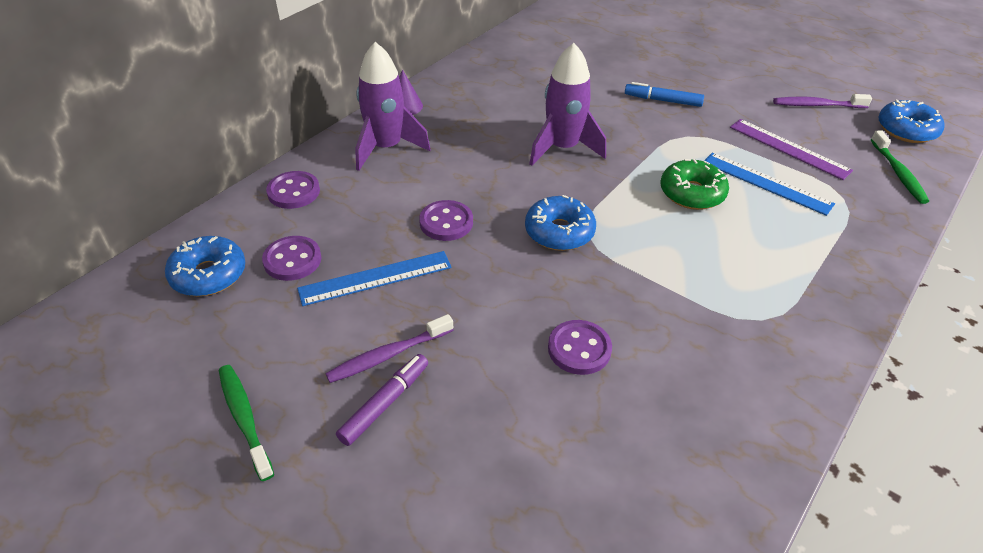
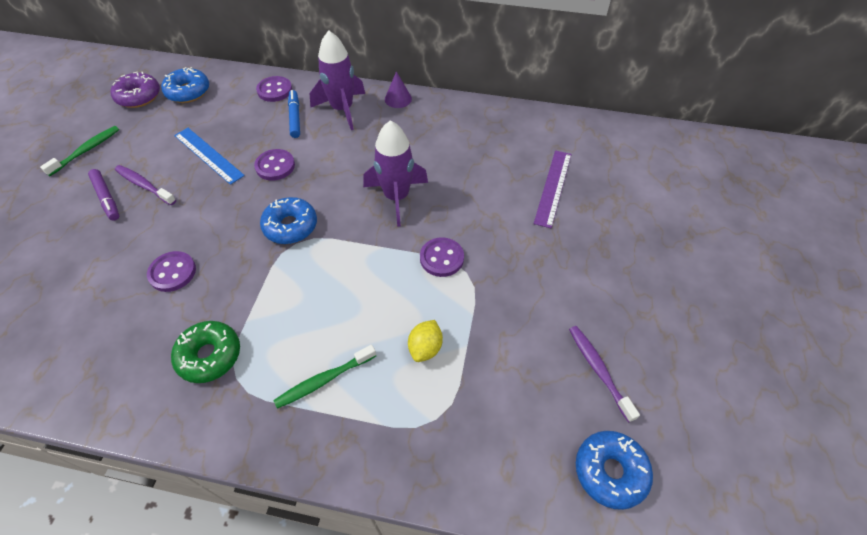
camera: 65 degrees right, 10 degrees up
(160, 334) = (139, 96): none -> purple donut
(292, 260) = (212, 116): purple button -> purple button (441, 258)
(385, 403) = (107, 198): purple marker -> purple marker turned 45 degrees clockwise
(663, 100) = (513, 241): blue marker -> blue marker (295, 117)
(692, 193) = (380, 295): green donut -> green donut (209, 356)
(766, 183) = (425, 348): blue ruler -> yellow lemon
(789, 148) = (495, 357): purple ruler -> purple ruler (553, 187)
(898, 173) = (511, 469): green toothbrush -> green toothbrush (324, 380)

